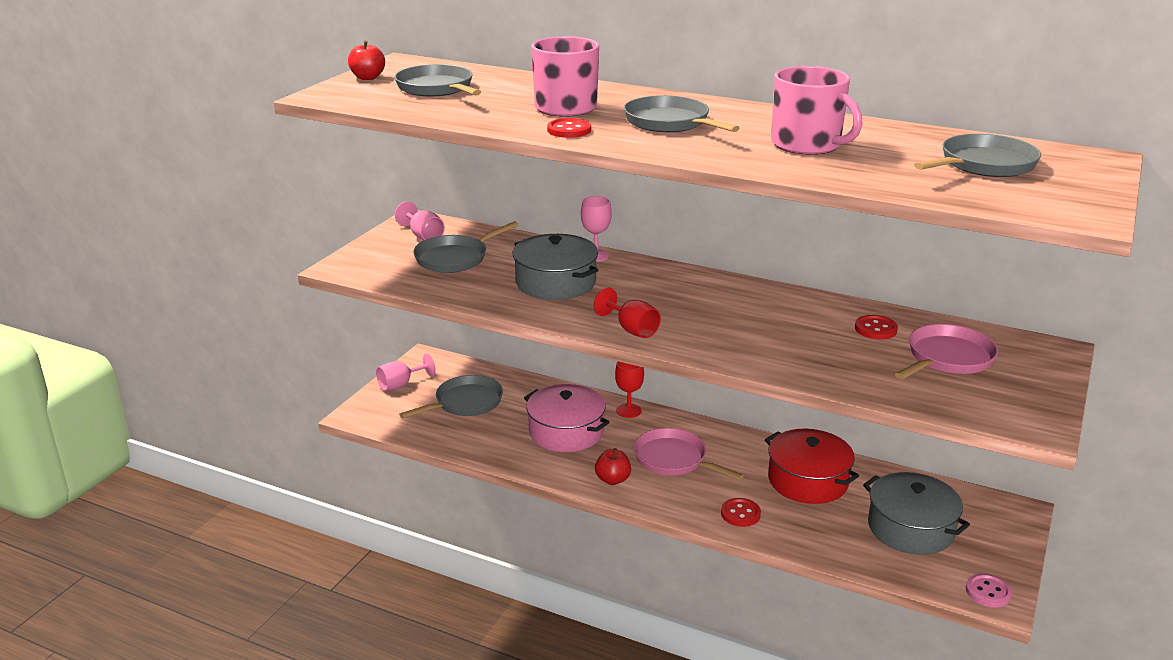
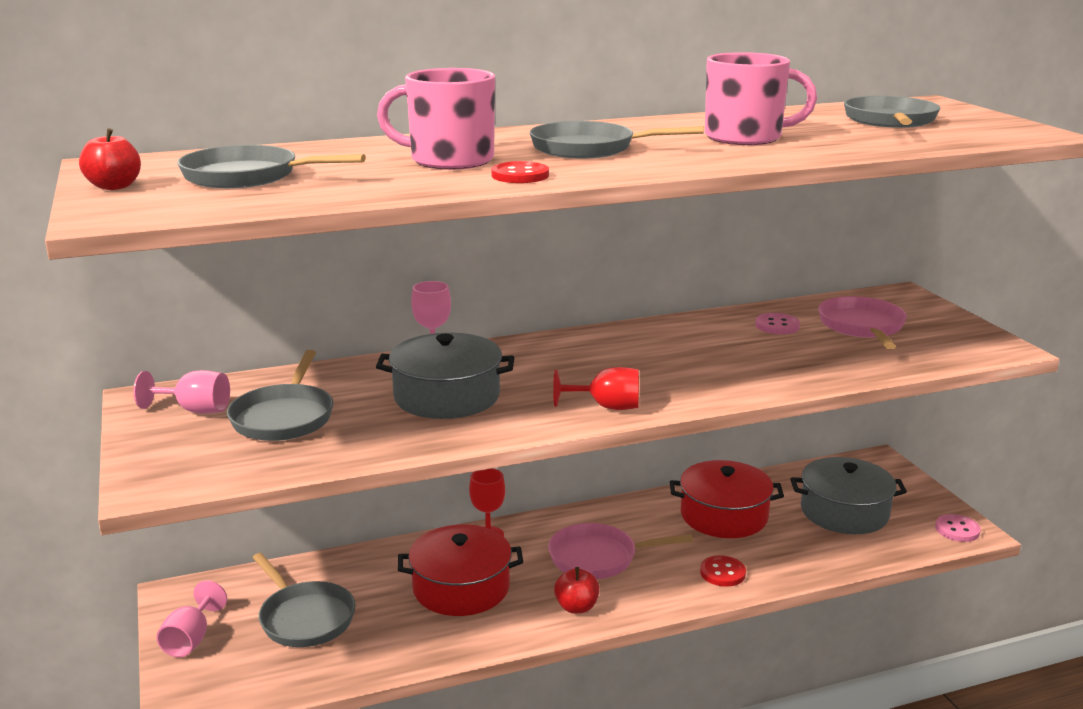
camera: 45 degrees left, 5 degrees down
(465, 403) = (304, 617): grey pan -> grey pan turned 135 degrees clockwise
(566, 432) = (461, 588): pink pot -> red pot
(875, 329) = (777, 326): red button -> pink button

